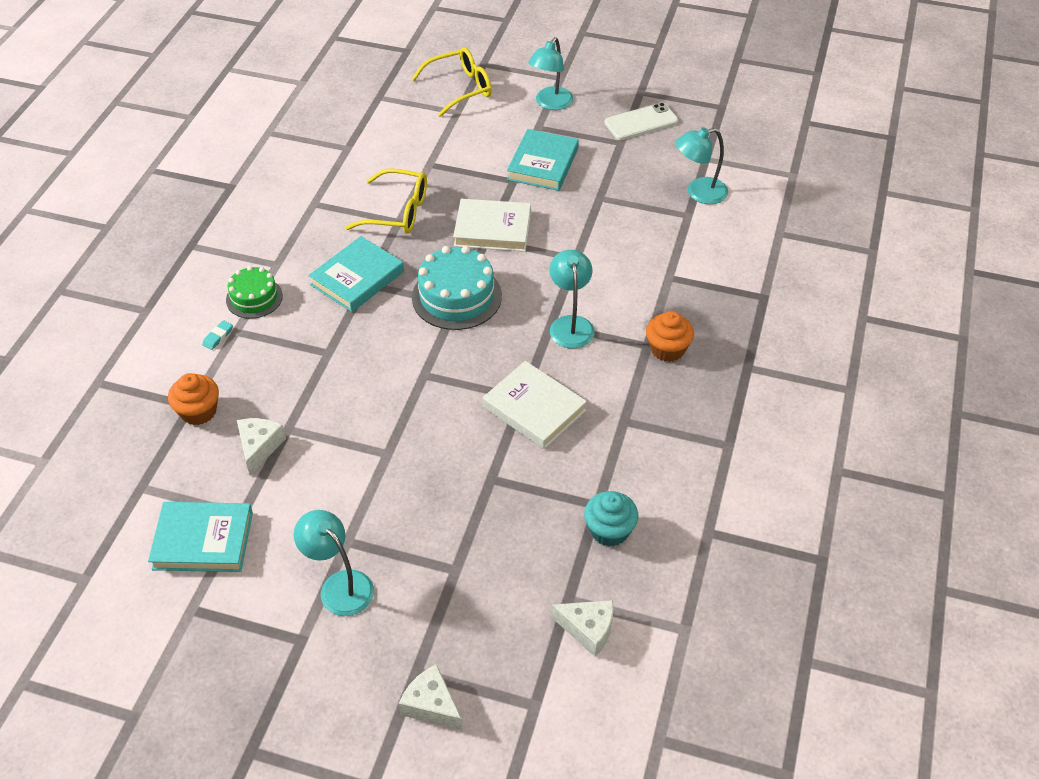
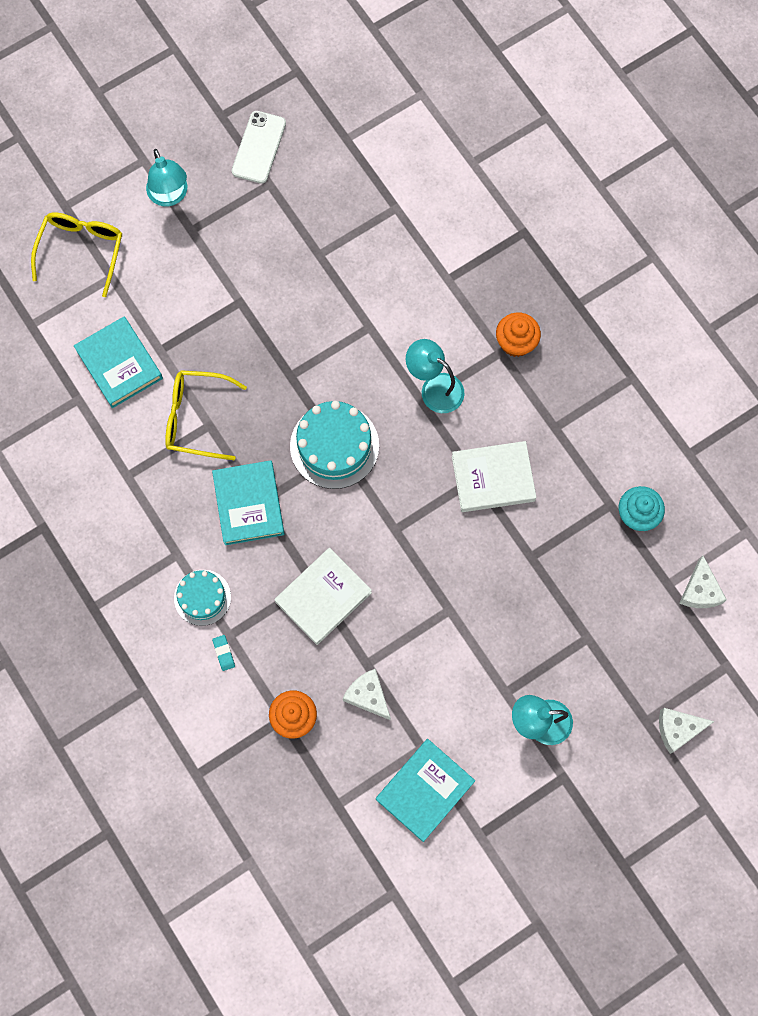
camera: 50 degrees left, 25 degrees up
(254, 298) = (202, 597): green cake -> turquoise cake
(397, 211) = (197, 418): yellow glasses -> yellow glasses turned 135 degrees counterclockwise
(492, 229) = (283, 362): white book -> white book (323, 597)
(543, 164) = (241, 263): turquoise book -> turquoise book (119, 364)
(588, 629) = (700, 590): white cheese -> white cheese turned 120 degrees clockwise
(698, 193) = (379, 178): turquoise lamp -> none

